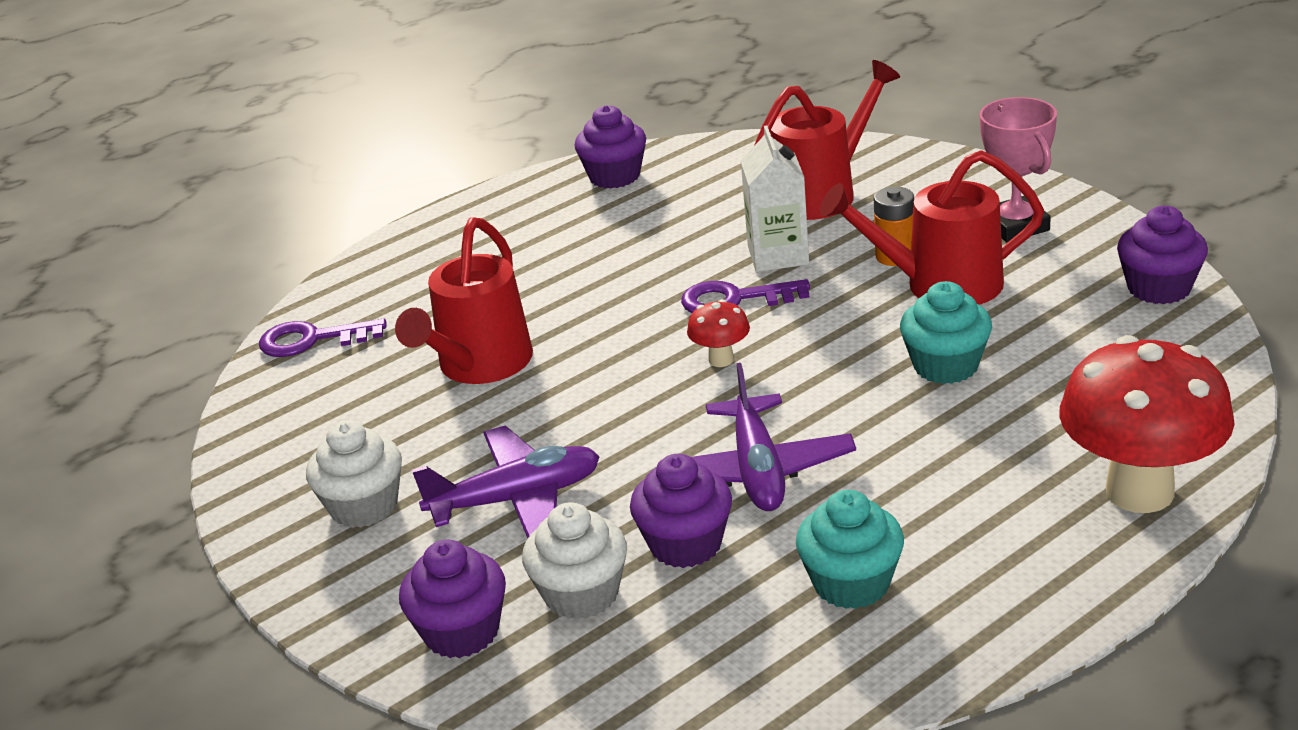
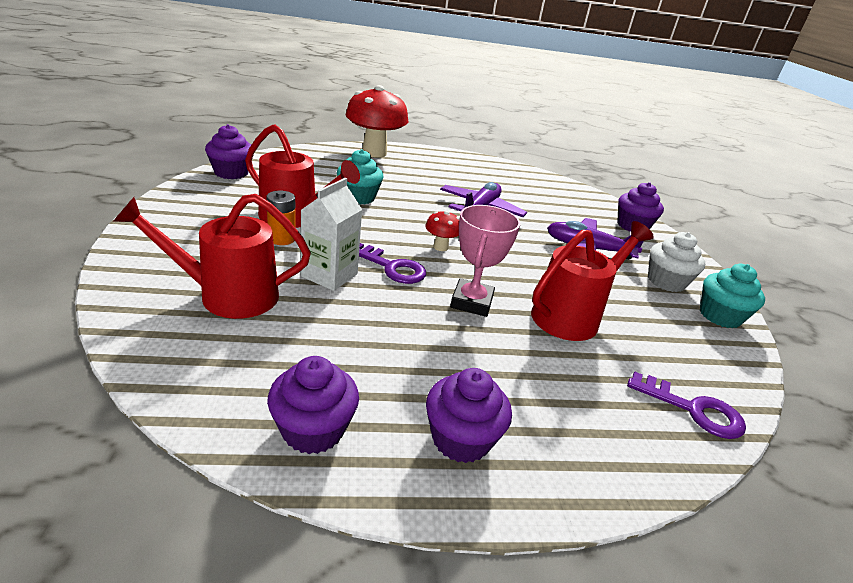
camera: 155 degrees left, 0 degrees up
(581, 594) = (581, 214): white cupcake -> none
(685, 544) = (531, 207): purple cupcake -> purple cupcake (461, 439)
(851, 583) = (488, 178): turquoise cupcake -> turquoise cupcake (720, 316)
(1015, 226) = (203, 217): pink trophy -> pink trophy (471, 302)

